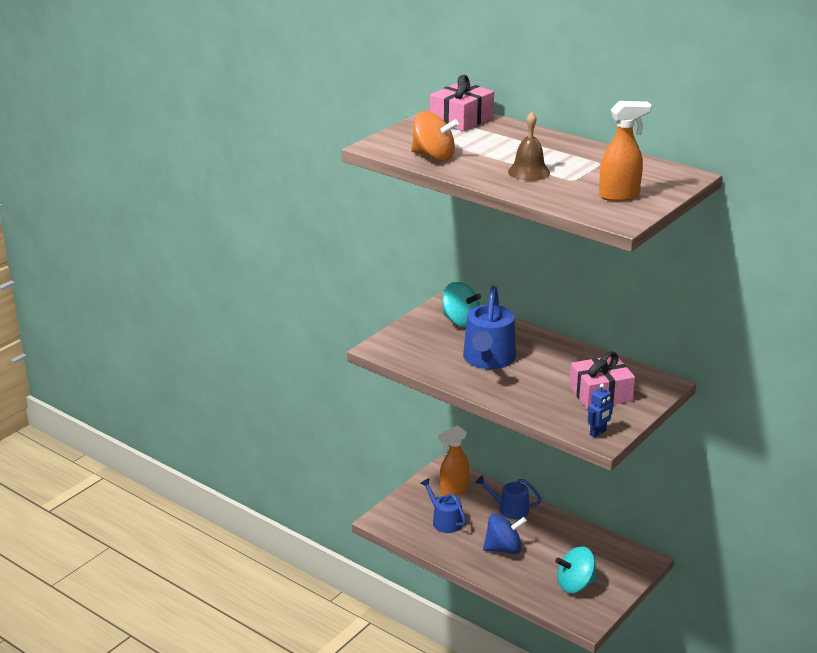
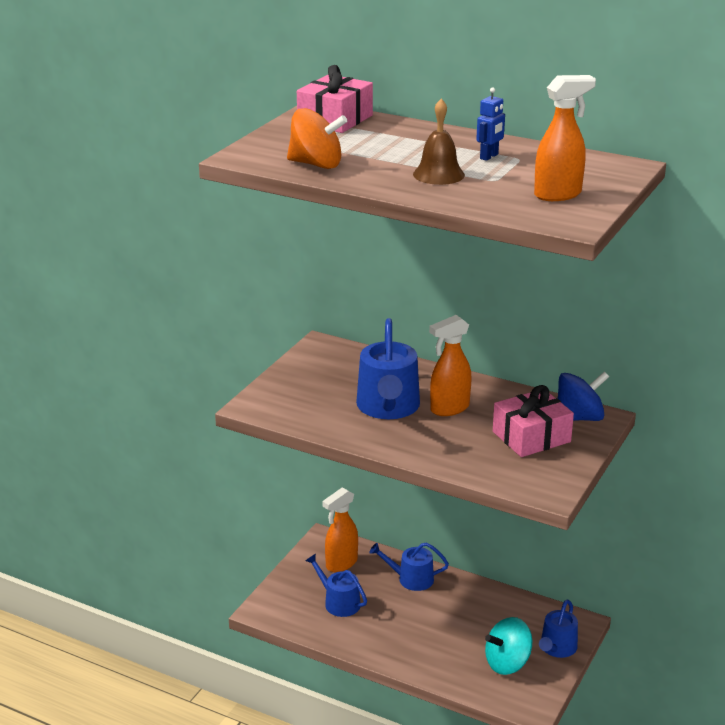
camera: 10 degrees left, 0 degrees up
(460, 321) = (343, 364): turquoise spinning top -> none
(503, 549) = (415, 628): blue spinning top -> blue spinning top (579, 418)
(538, 365) = (449, 408): none -> orange spray bottle
(598, 433) = (542, 485): blue robot -> blue robot (489, 156)
(620, 578) = (557, 648): none -> blue watering can

